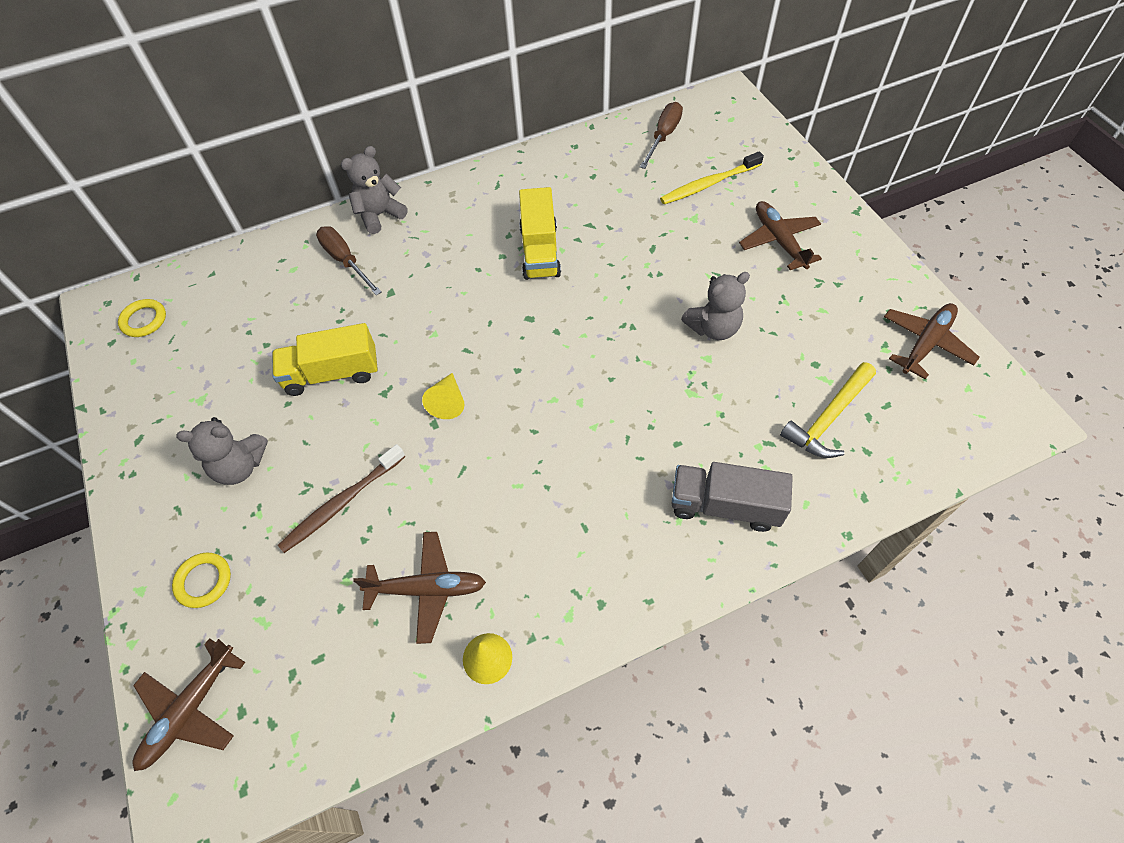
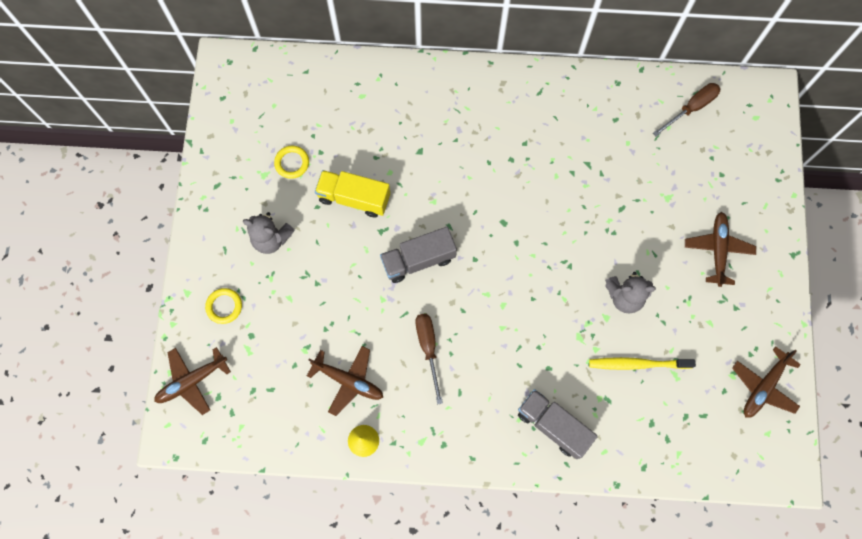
camera: 25 degrees right, 15 degrees up
(144, 320) = (249, 90): yellow ring -> yellow ring (292, 163)
(341, 503) = (322, 298): brown toothbrush -> none
(345, 261) = (400, 107): brown screwdriver -> brown screwdriver (428, 348)
(379, 215) = (442, 77): grey teddy bear -> none
(448, 402) = (418, 260): yellow cone -> grey truck
(540, 251) = (540, 169): yellow truck -> none
(708, 184) = (697, 172): yellow toothbrush -> yellow toothbrush (637, 364)
(828, 418) = (658, 404): yellow hammer -> none
(925, 344) = (763, 386): brown plane -> brown plane turned 150 degrees clockwise

